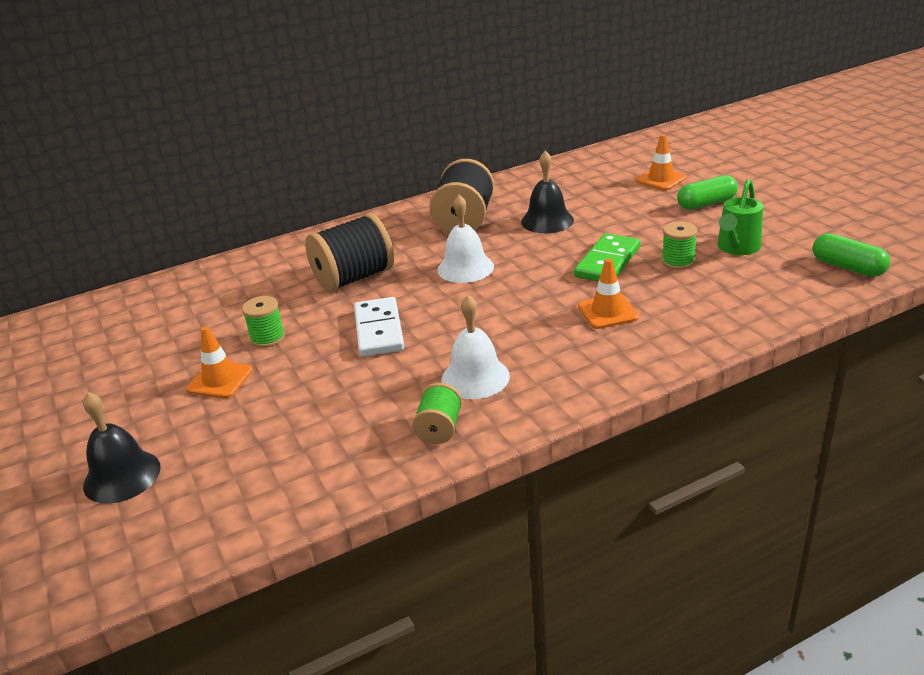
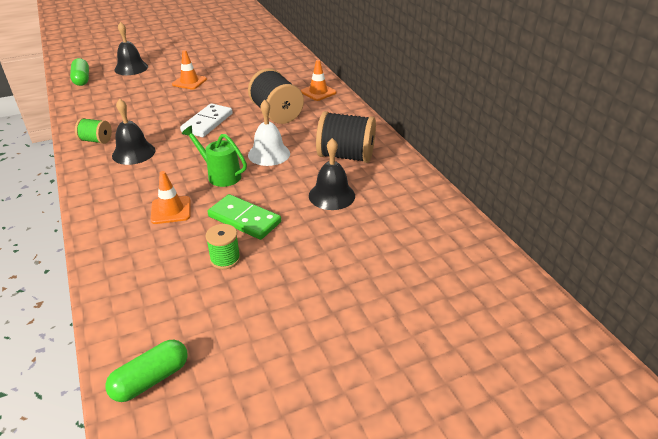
camera: 90 degrees right, 5 degrees up
(268, 338) = (221, 91): green spool -> none
(379, 330) = (207, 123): white domino -> white domino turned 60 degrees counterclockwise
(475, 377) = (133, 153): white bell -> black bell
(661, 179) = (405, 279): orange traffic cone -> orange traffic cone (318, 92)
(706, 204) = (335, 302): green capsule -> green capsule (82, 79)
(737, 248) = (230, 303): green watering can -> green watering can (220, 175)

